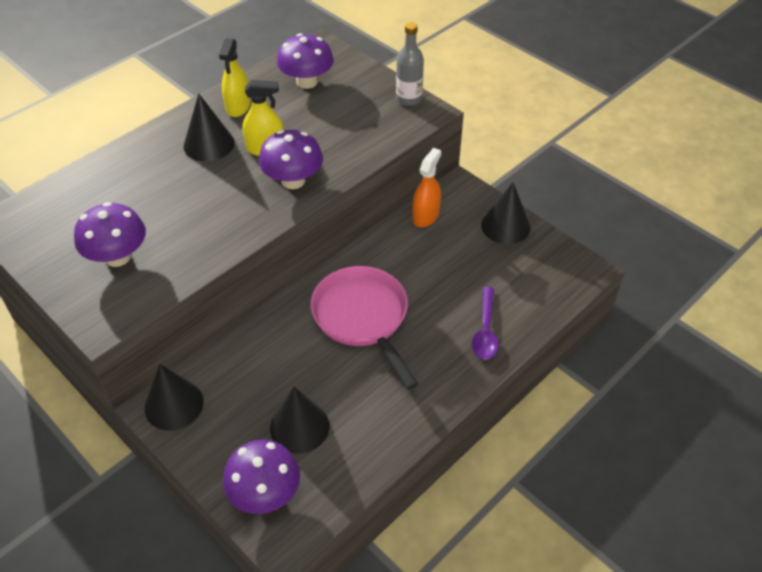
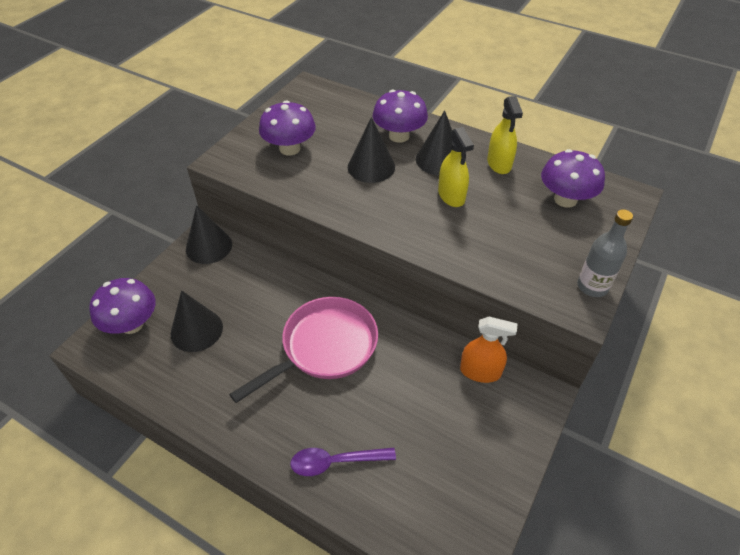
camera: 75 degrees right, 0 degrees up
(238, 106) = (499, 164): yellow spray bottle -> yellow spray bottle turned 90 degrees counterclockwise
(293, 181) = (417, 225): purple mushroom -> purple mushroom (399, 136)
(505, 226) = (500, 457): black cone -> black cone (371, 167)

